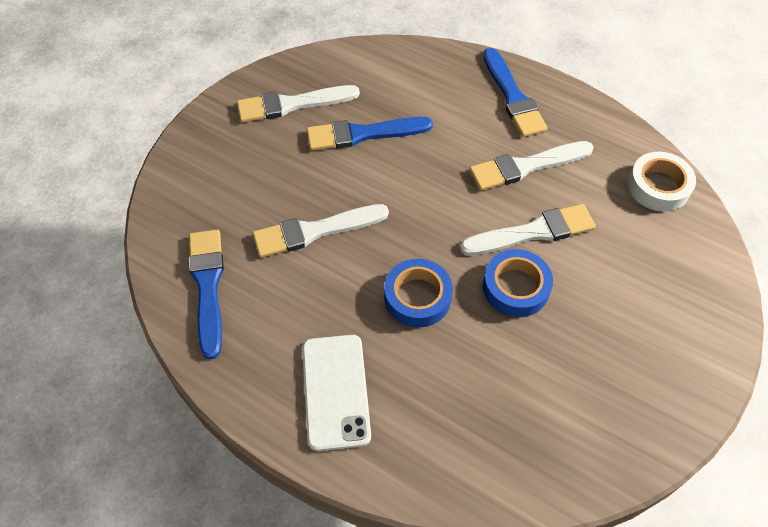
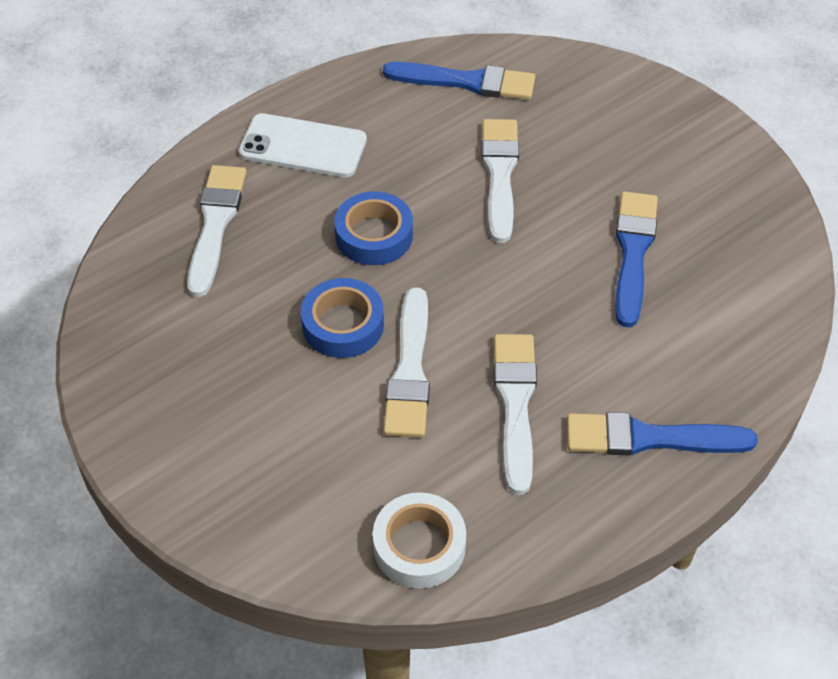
camera: 110 degrees right, 5 degrees down
(292, 104) = (708, 197): white brush -> white brush (215, 224)

